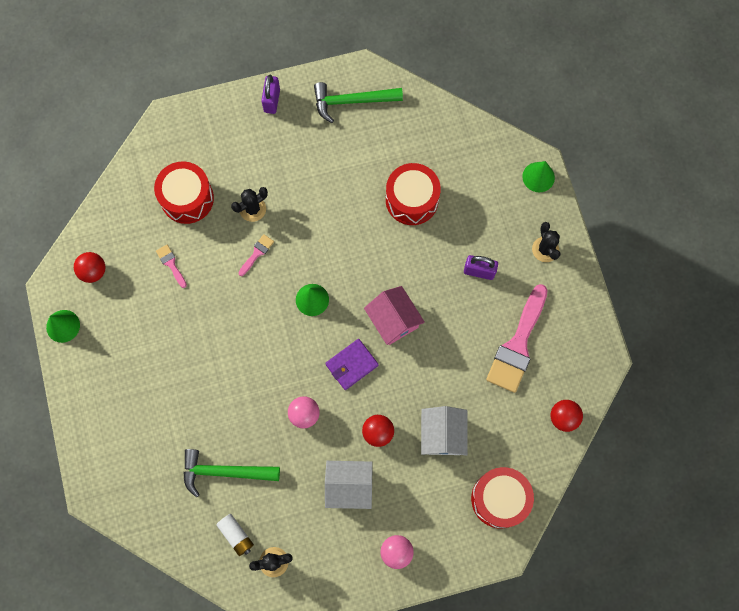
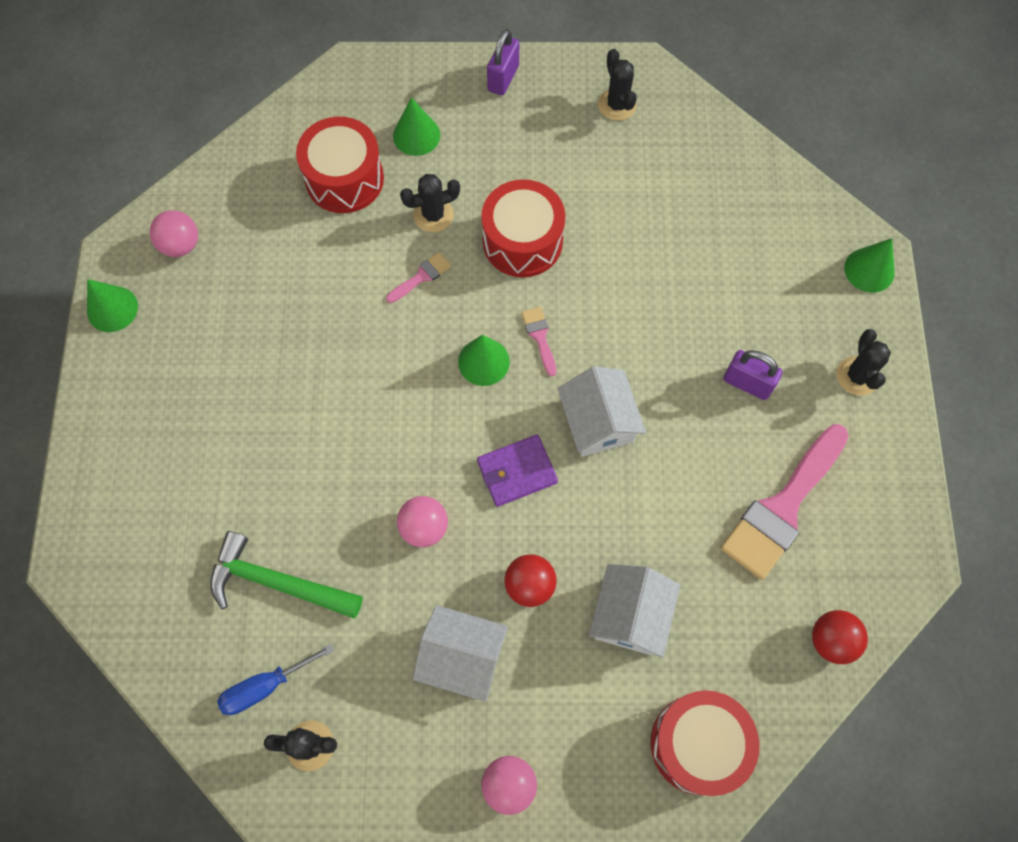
camera: 15 degrees right, 5 degrees down
(93, 271) = (181, 245): red ball -> pink ball
(171, 264) = (293, 261): pink brush -> pink brush (539, 337)
(225, 156) = (416, 135): none -> green cone
(236, 535) = (265, 686): white battery -> blue screwdriver
(352, 101) = (617, 105): green hammer -> black cactus
(393, 320) = (598, 422): pink house -> white house
(412, 200) = (670, 257): red drum -> red drum (522, 241)

